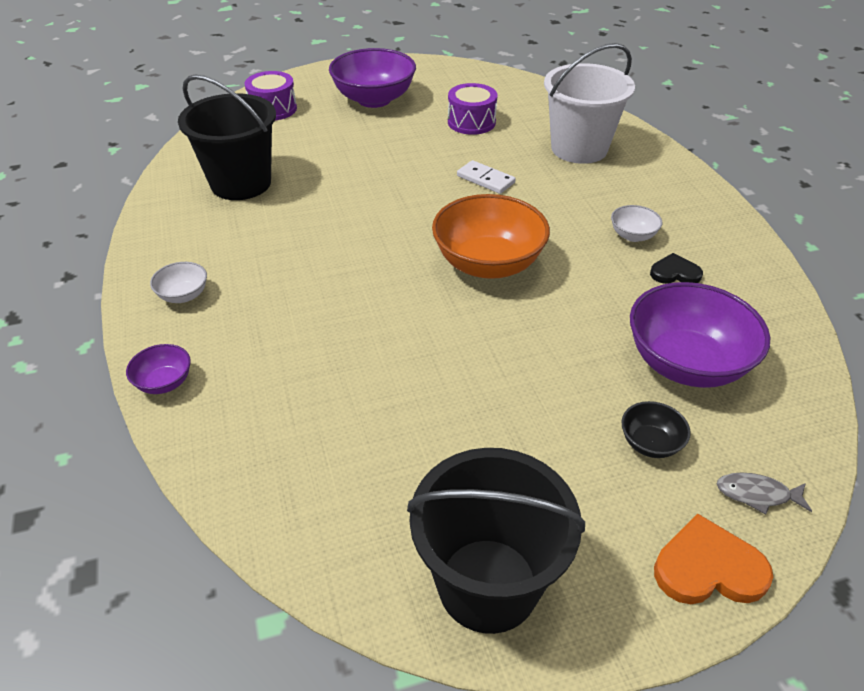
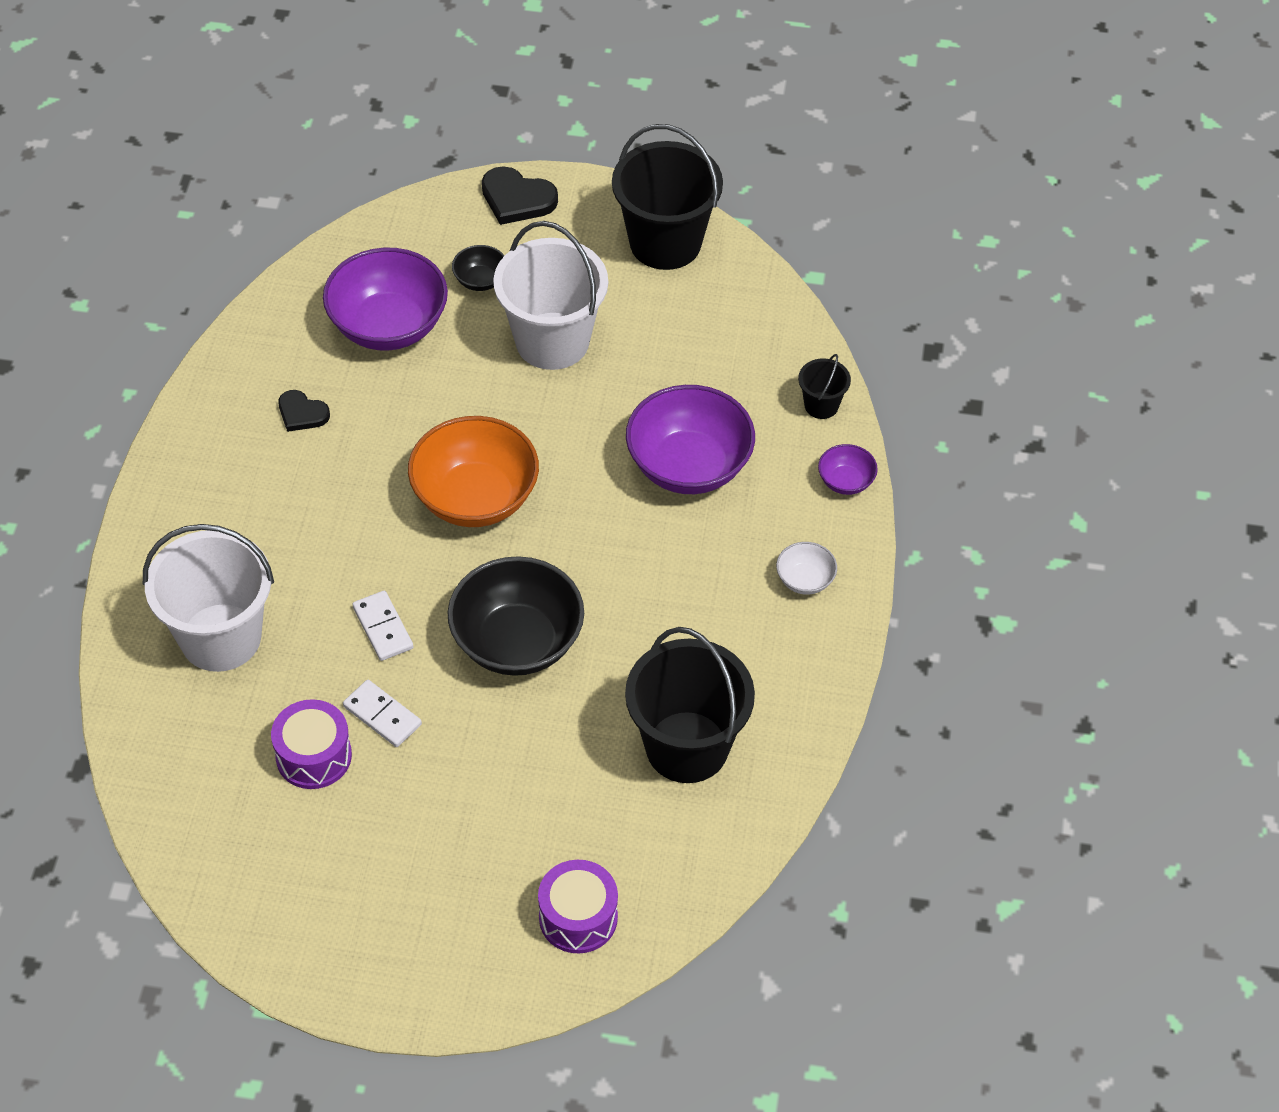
camera: 155 degrees left, 10 degrees up
(210, 448) = (821, 405): none -> black bucket
(374, 99) = (414, 879): purple bowl -> purple bowl (689, 466)
(390, 198) = (517, 642): none -> black bowl
(448, 146) = (382, 715): none -> white domino
(527, 408) = (552, 341): none -> white bucket
(632, 235) = (295, 474): white bowl -> none
(708, 568) = (517, 199): orange heart -> black heart
(757, 494) = (439, 222): grey fish -> none

